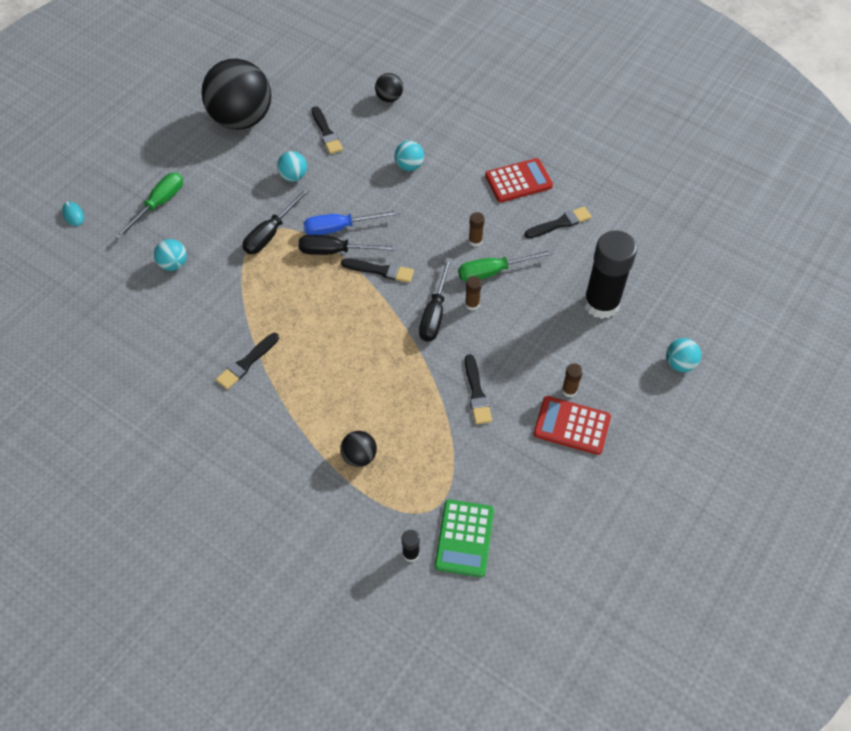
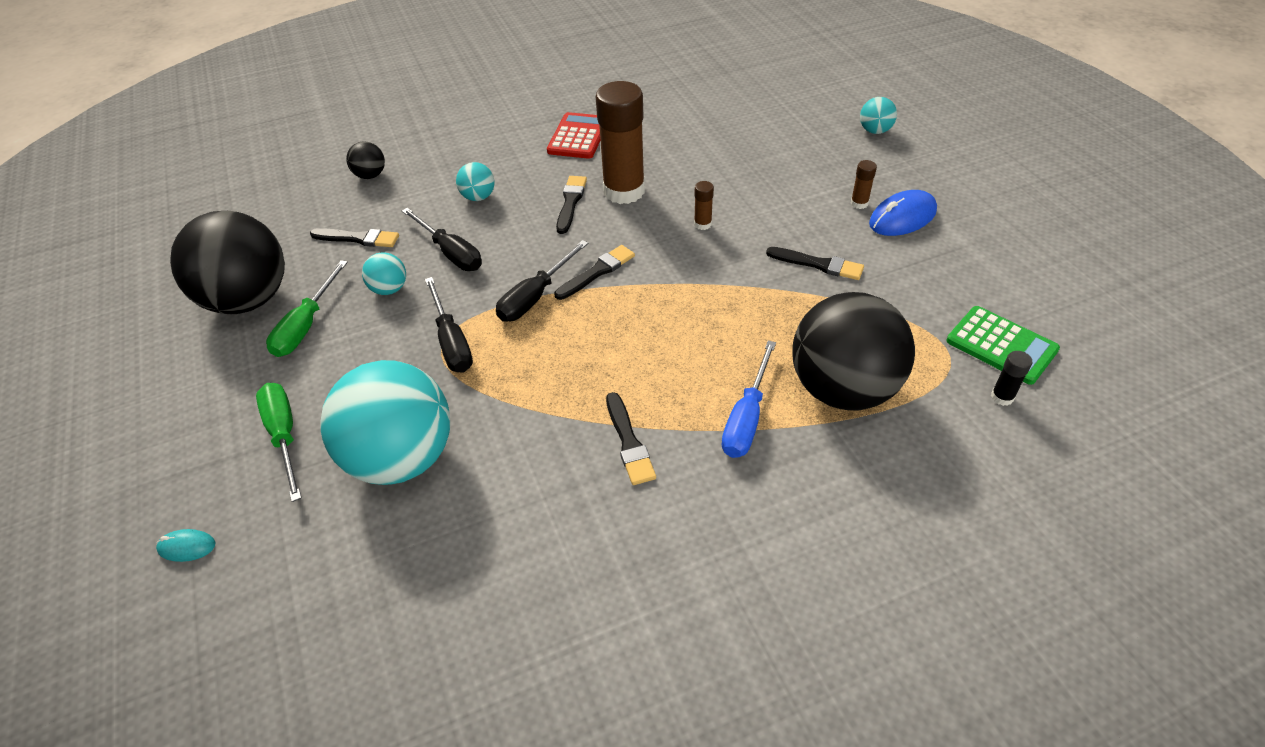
camera: 55 degrees left, 10 degrees down
(174, 264) = (401, 458): turquoise ball -> turquoise ball, size x2.35
(340, 228) = (506, 280): blue screwdriver -> blue screwdriver (746, 418)
(359, 456) = (843, 389): black ball -> black ball, size x2.35
(434, 313) = (691, 254): black screwdriver -> black screwdriver (450, 253)
(475, 241) = (624, 191): brown glue stick -> brown glue stick, size x2.46
(493, 271) = (674, 194): green screwdriver -> green screwdriver (306, 325)
(560, 223) = (655, 133): black brush -> black brush (570, 202)
(571, 425) = (902, 218): red calculator -> blue mouse
(601, 304) = (772, 146): black glue stick -> none

